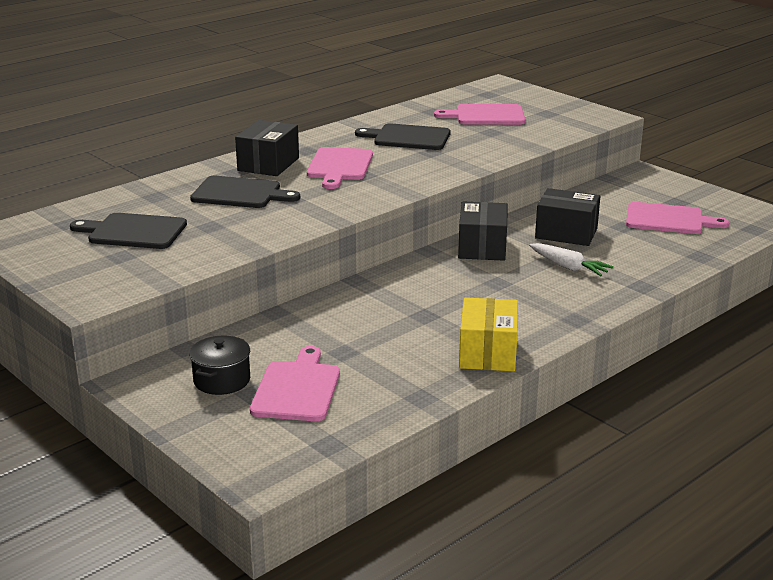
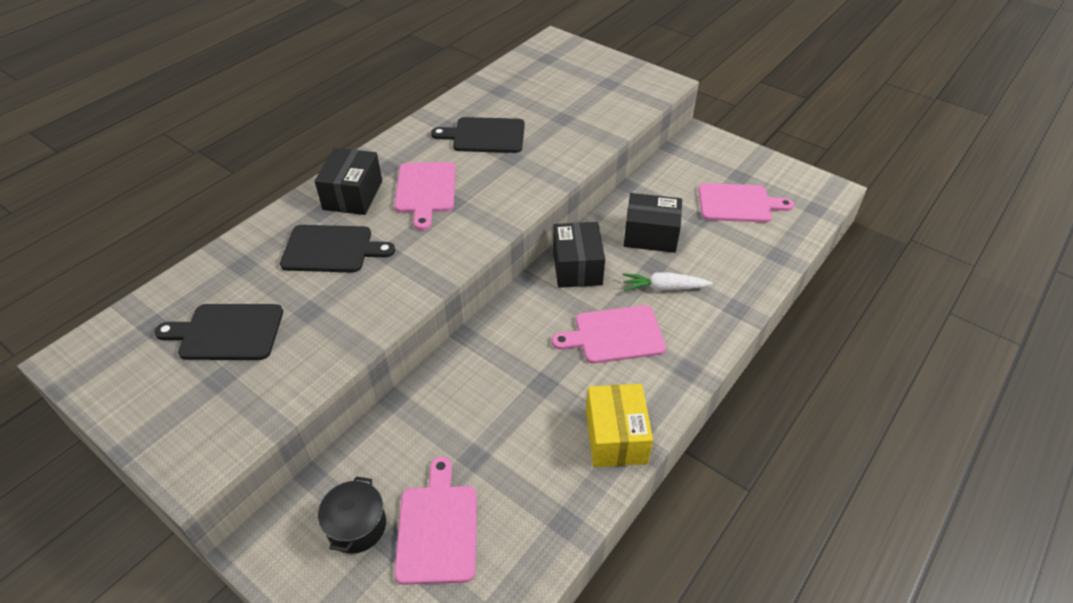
camera: 10 degrees left, 20 degrees up
(486, 115) = (552, 92): pink cutting board -> pink cutting board (614, 335)
(568, 267) = (663, 288): white carrot -> white carrot turned 150 degrees clockwise

